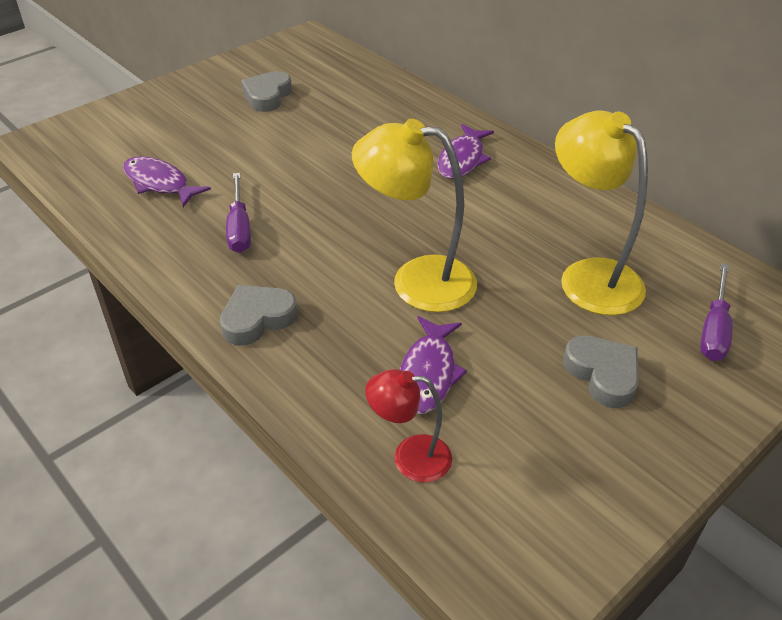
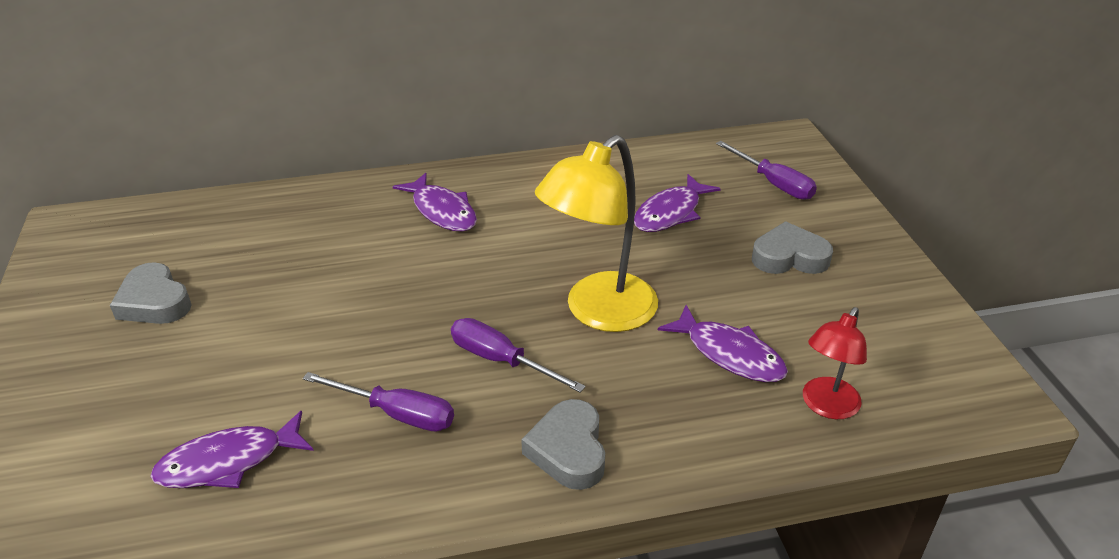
camera: 60 degrees left, 5 degrees down
(323, 252) = (501, 360): none -> purple screwdriver
(589, 276) = (670, 213): yellow lamp -> purple fish

